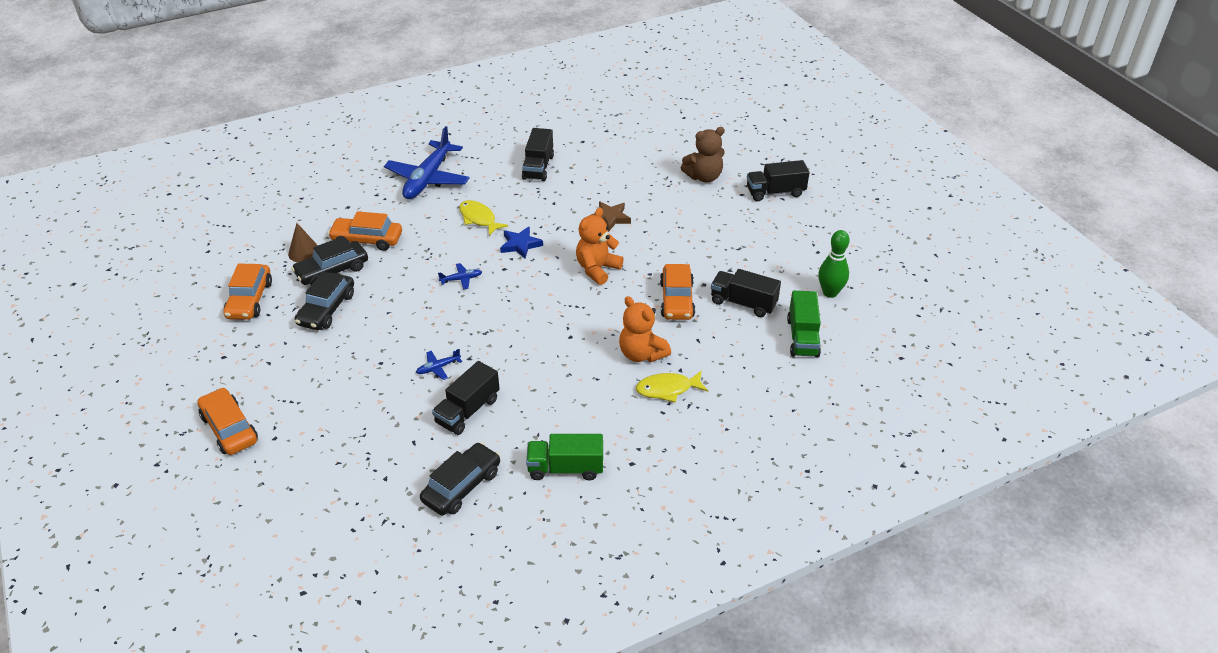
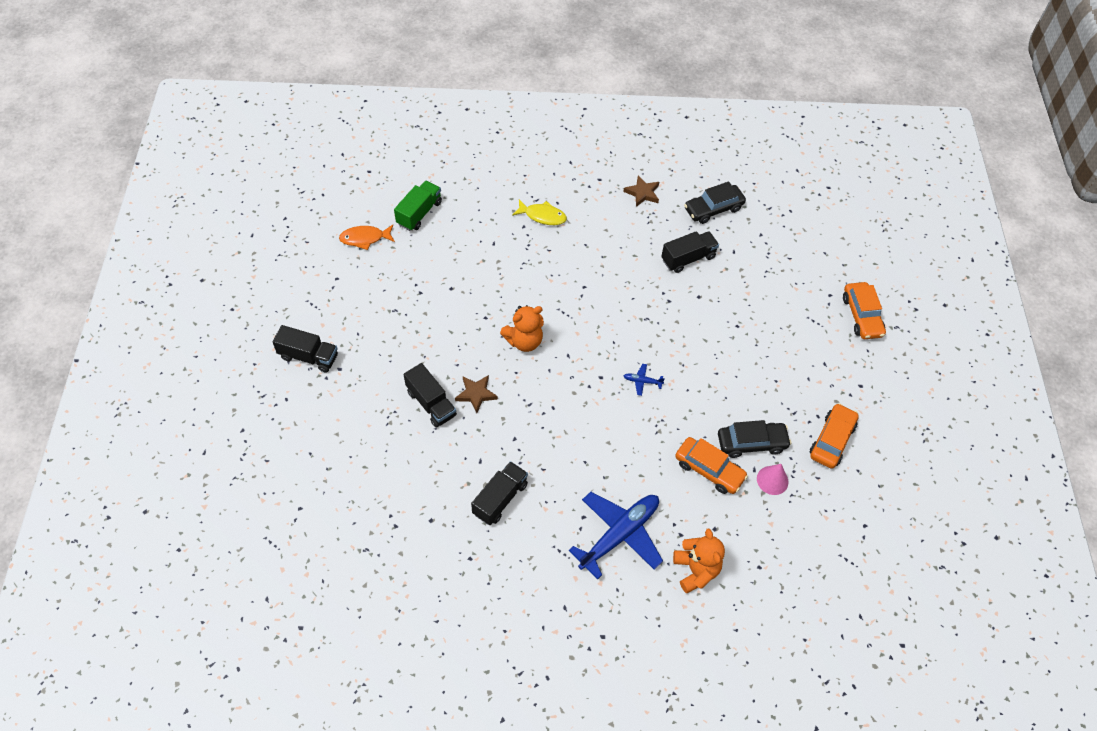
camera: 155 degrees left, 15 degrees up
(304, 252) = (772, 480): brown cone -> pink cone
(326, 309) = (767, 399): black car -> none
(438, 368) = (695, 302): blue plane -> none
(479, 219) = (594, 450): yellow fish -> none
(520, 245) = (573, 398): blue star -> none
(565, 468) = (642, 193): green truck -> brown star
(641, 354) = (541, 249): orange teddy bear -> orange teddy bear (696, 570)
(676, 300) = (483, 283): orange car -> none
(704, 177) = (354, 406): brown teddy bear -> none
(743, 303) = (436, 258): black truck -> black truck (431, 403)
(830, 292) = (365, 238): green bowling pin -> orange fish

